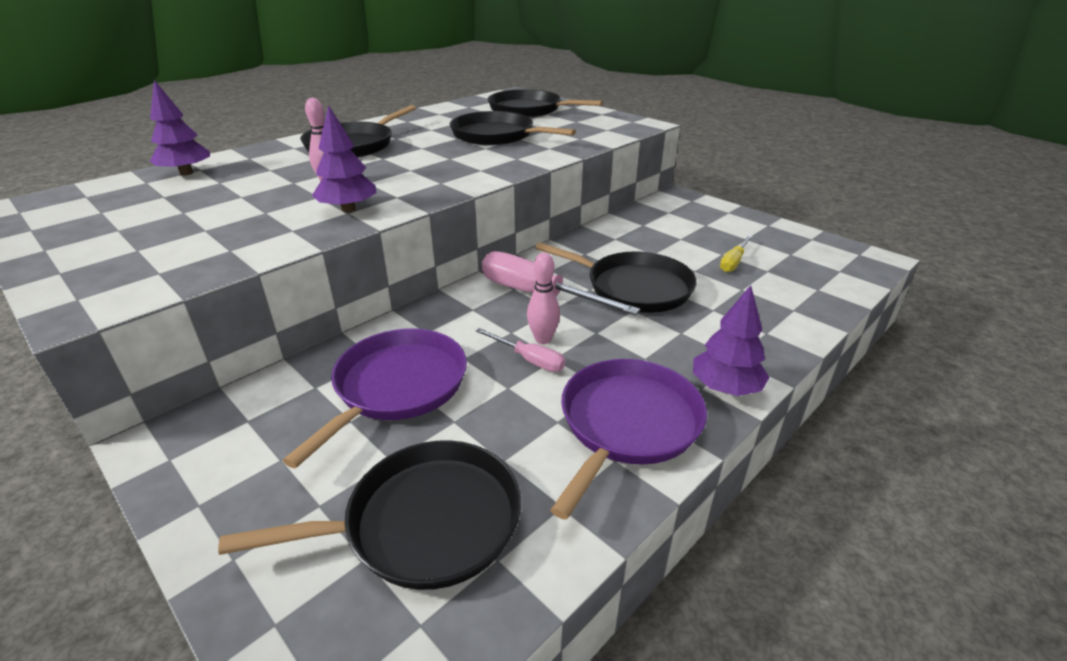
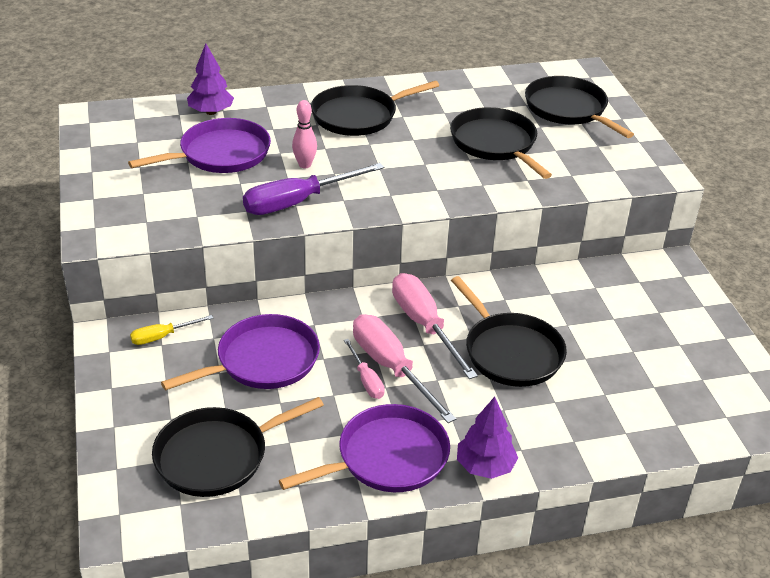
camera: 30 degrees right, 5 degrees up
(222, 198) = (220, 154): none -> purple pan
(348, 209) = (298, 202): purple tree -> purple screwdriver
(424, 523) = (217, 456): black pan -> black pan turned 135 degrees clockwise
(543, 339) = (391, 368): pink bowling pin -> pink screwdriver
(733, 262) = (632, 364): yellow screwdriver -> yellow screwdriver (162, 337)

